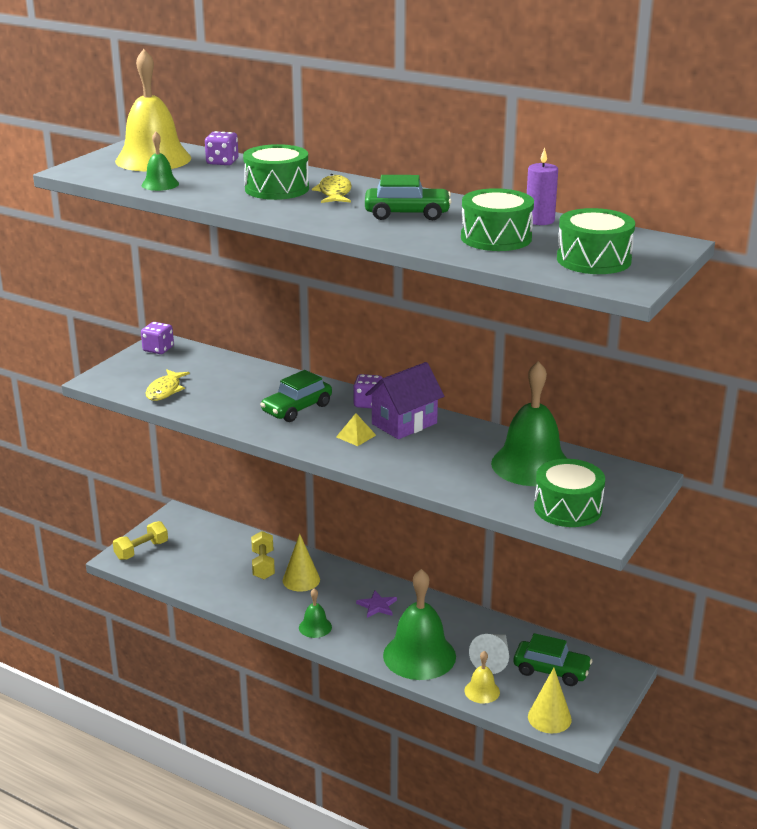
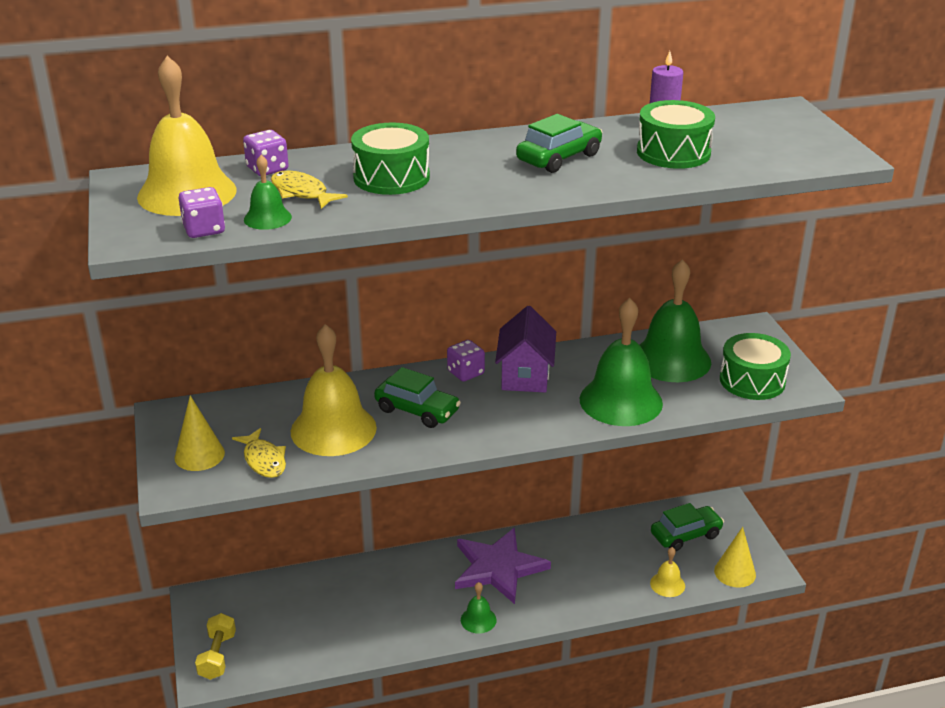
camera: 45 degrees left, 5 degrees up
(158, 349) = (175, 421): purple dice -> purple dice (204, 230)
(230, 394) = (333, 429): none -> yellow bell
(263, 565) = (353, 594): yellow dumbbell -> none
(297, 409) = (417, 410): green car -> green car turned 60 degrees counterclockwise
(301, 580) = (405, 586): yellow cone -> yellow cone (199, 455)
(334, 193) = (452, 161): yellow fish -> yellow fish (302, 193)
(356, 436) = (509, 408): yellow pyramid -> none
(377, 606) = (498, 567): purple star -> purple star, size x2.28
(419, 655) = (587, 587): green bell -> green bell (621, 401)
(493, 659) = (638, 553): white cone -> none
(593, 260) = (777, 144): green drum -> none

